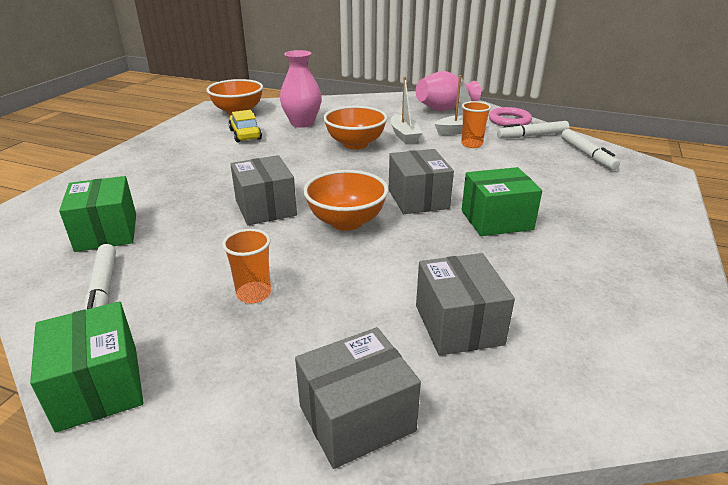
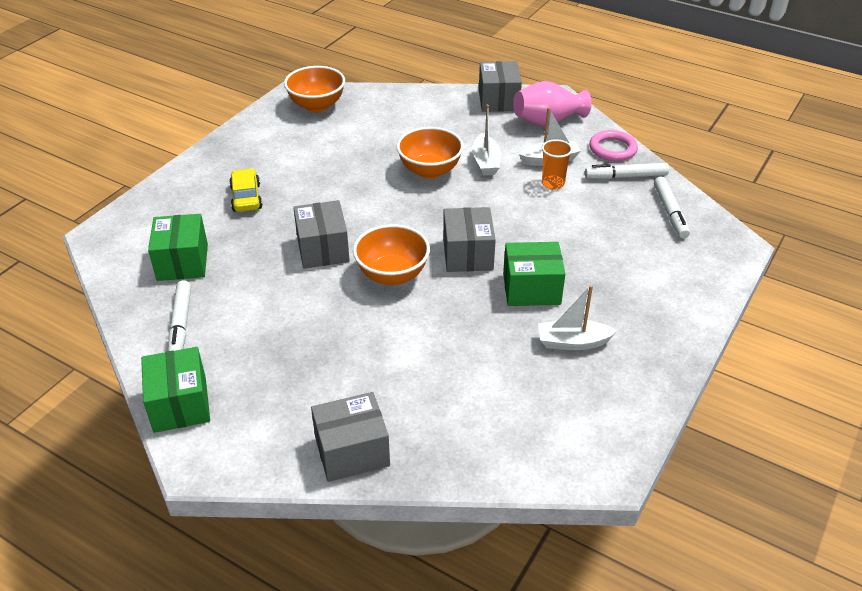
camera: 10 degrees right, 10 degrees up
(245, 134) = (319, 144): yellow car -> yellow car (246, 198)
(254, 294) = (298, 341): orange cup -> none
(302, 123) = (382, 131): pink vase -> none
(458, 325) = (451, 390): grey box -> grey box (498, 100)
(567, 261) = (572, 342): none -> white boat

